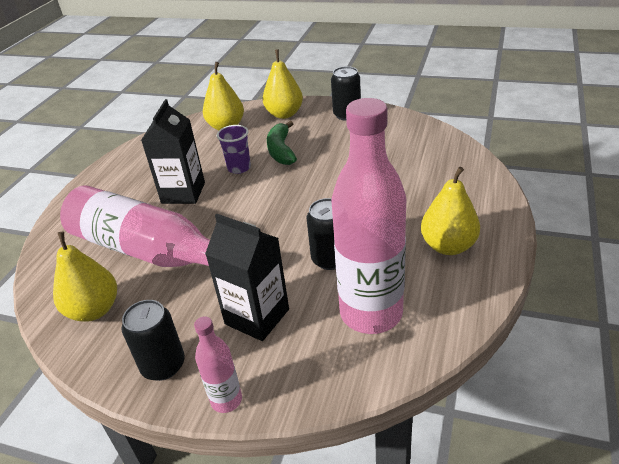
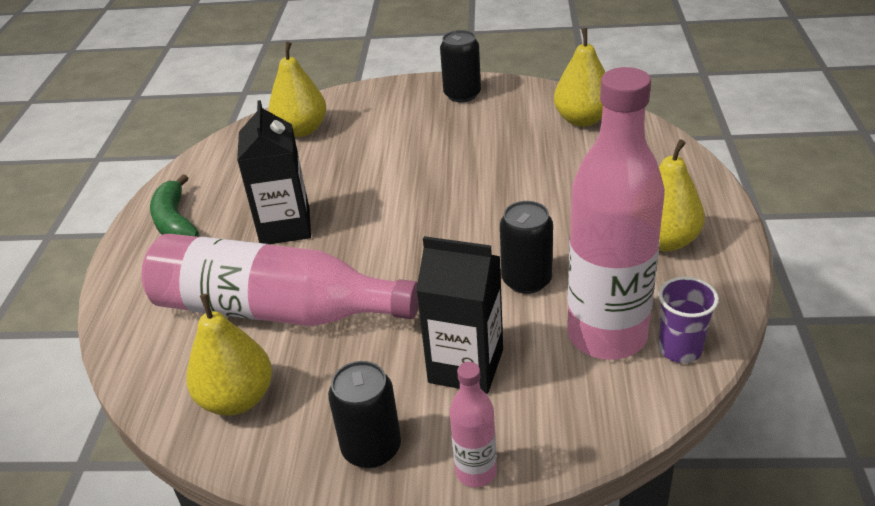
camera: 15 degrees left, 0 degrees up
(239, 168) = (348, 183): purple cup -> purple cup (680, 349)
(281, 151) = (395, 153): green banana -> green banana (175, 222)
(284, 114) = (376, 103): yellow pear -> yellow pear (582, 120)

